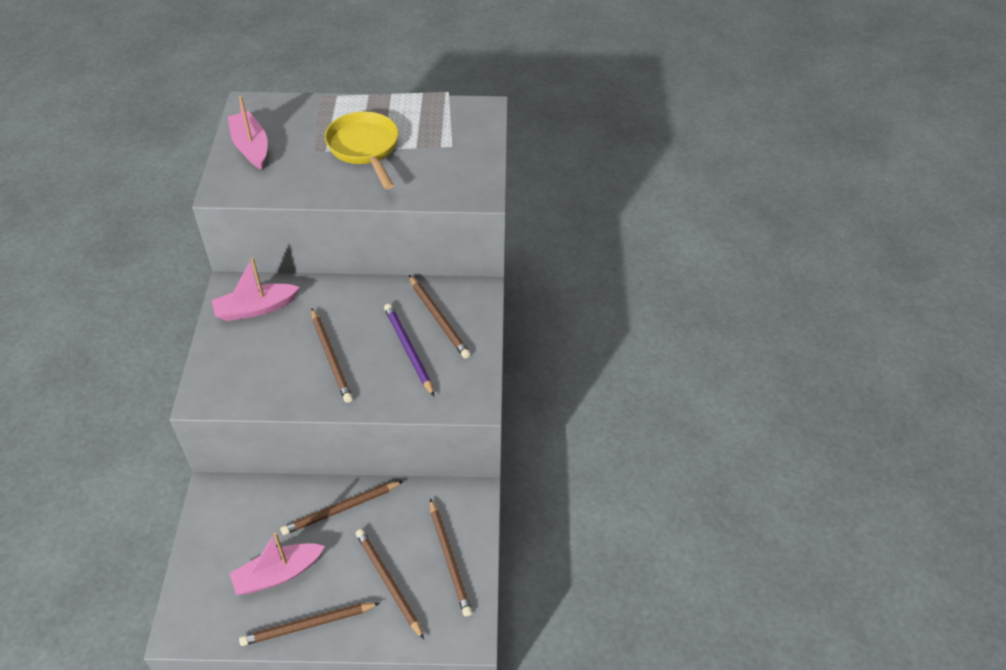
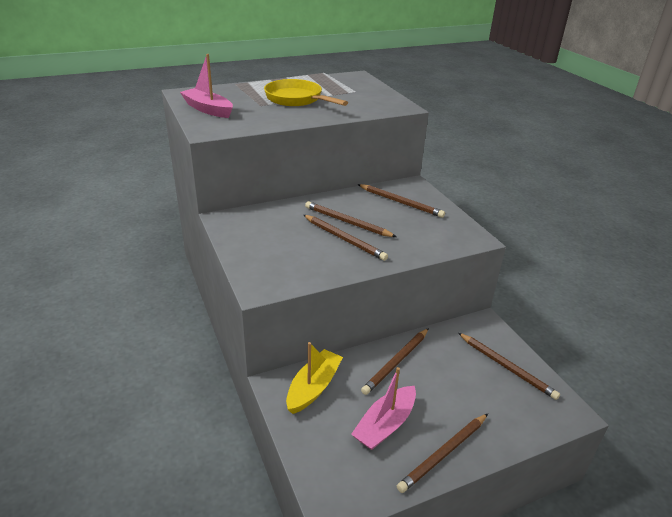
camera: 25 degrees left, 15 degrees down
(242, 507) = (313, 387): none -> yellow boat
(255, 308) = (256, 226): pink boat -> none
(388, 582) = (478, 399): brown pencil -> brown pencil (347, 222)
(408, 350) = (397, 222): purple pencil -> none

